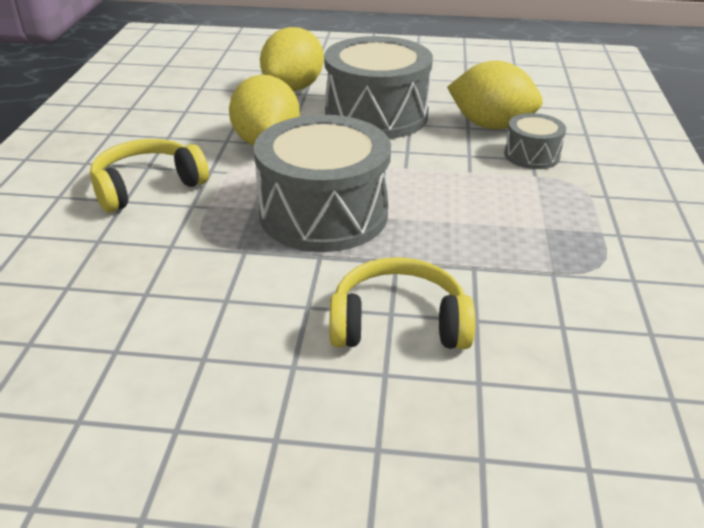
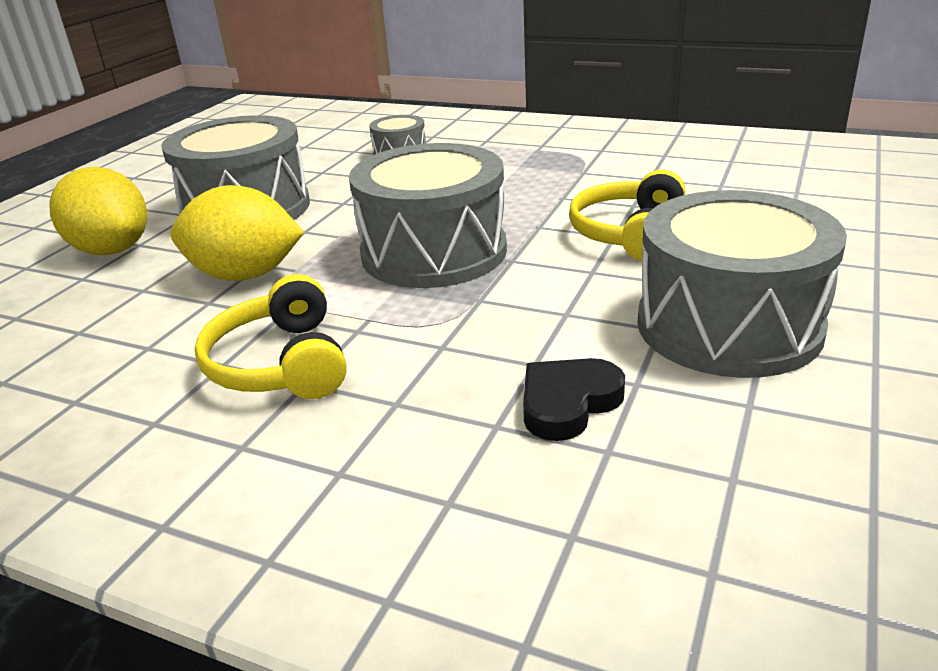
camera: 70 degrees left, 5 degrees down
(89, 317) = (568, 403): none -> black heart
(211, 404) = (728, 325): none -> grey drum
(490, 125) = (329, 162): yellow lemon -> none

